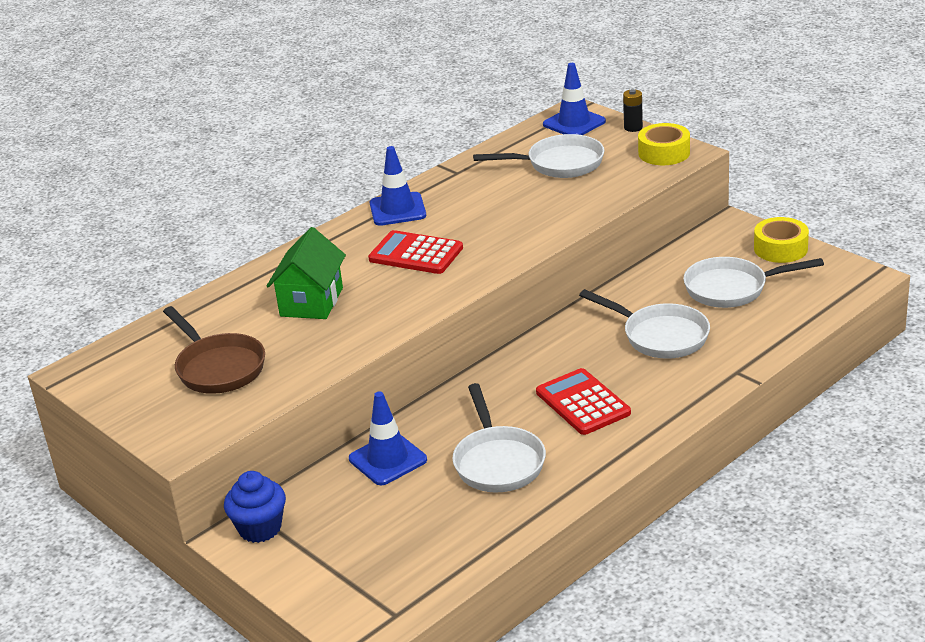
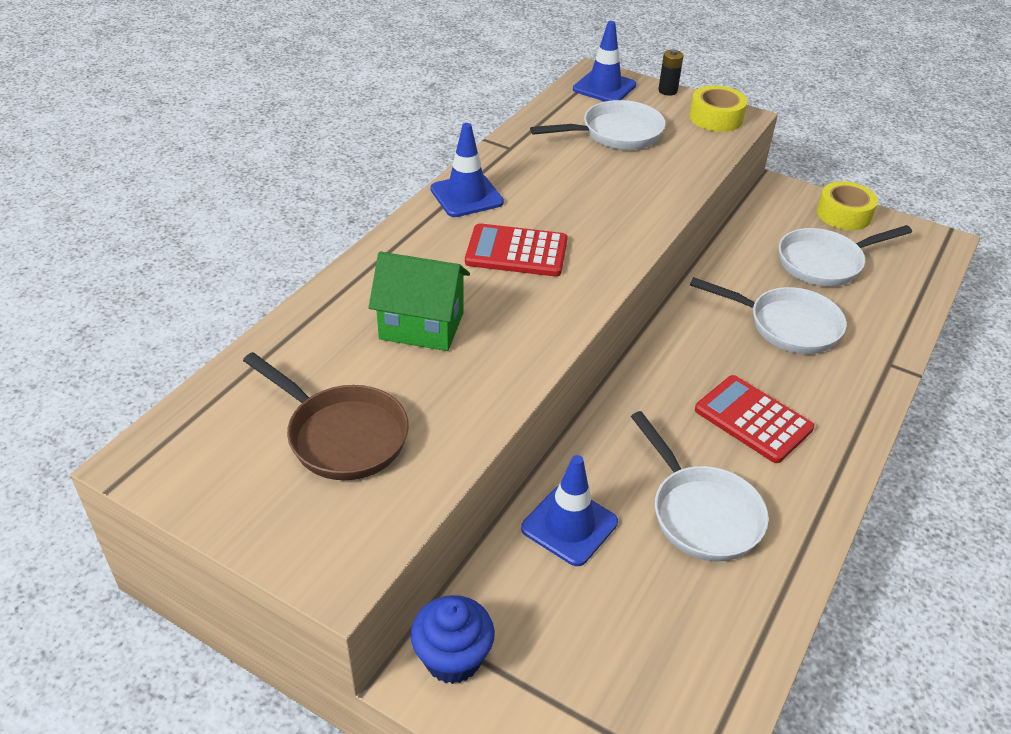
camera: 20 degrees left, 10 degrees up
(311, 302) = (421, 326): green house -> green house turned 75 degrees counterclockwise

